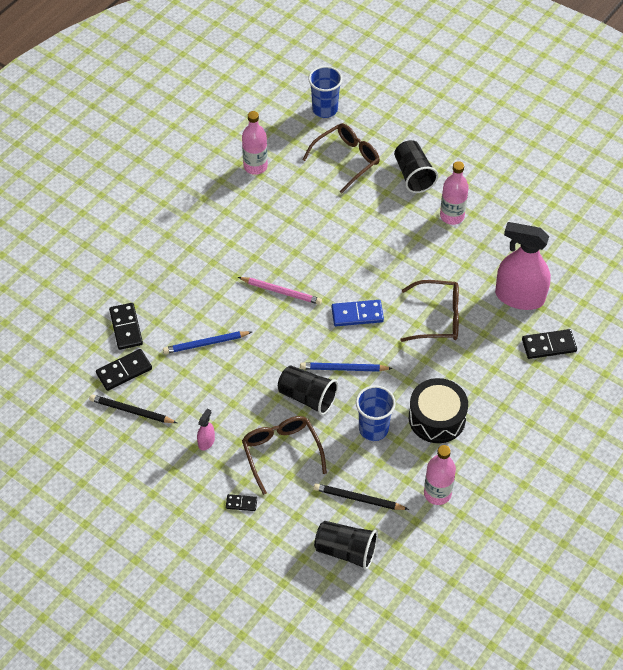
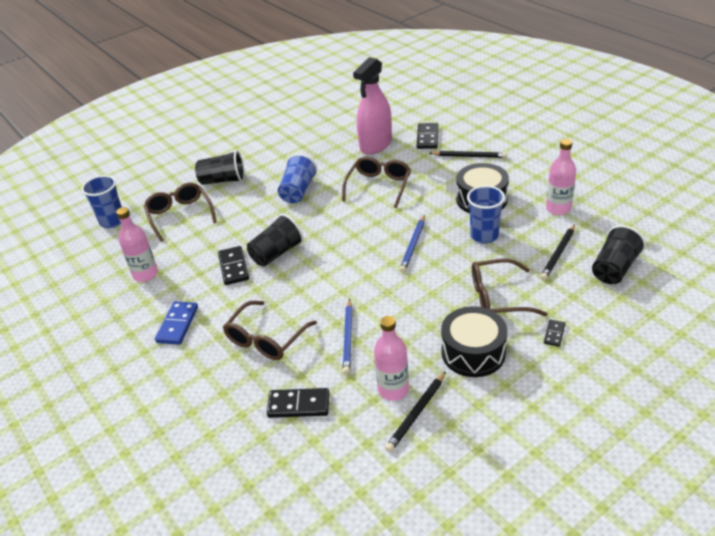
camera: 70 degrees left, 15 degrees down
(124, 371) = (359, 414): black domino -> black domino (233, 267)
(193, 283) = (266, 339): none -> brown glasses
(206, 442) = (473, 352): pink spray bottle -> black drum
(281, 292) = (308, 275): pink pencil -> none
(307, 397) = (438, 272): black cup -> black cup (277, 253)
(357, 315) = (356, 230): blue domino -> blue domino (178, 324)
(411, 247) = (298, 191): none -> blue cup
(452, 216) = (278, 166): pink bottle -> pink bottle (393, 389)
(519, 394) = (469, 156): none -> black pencil

